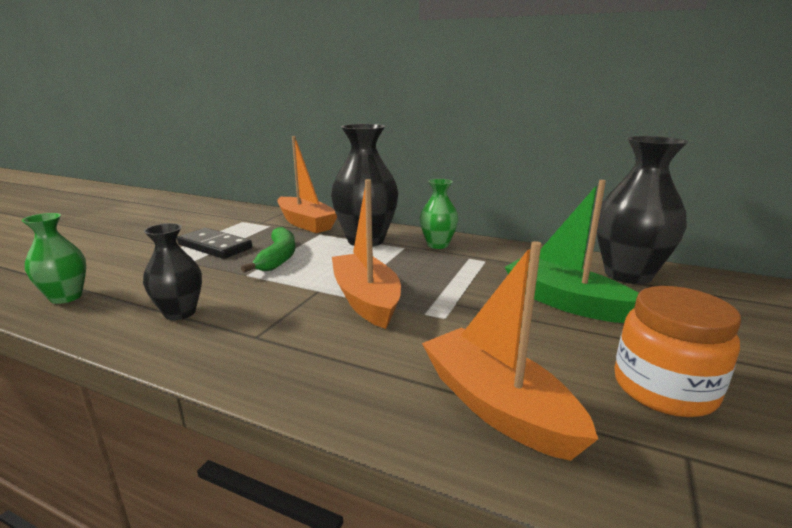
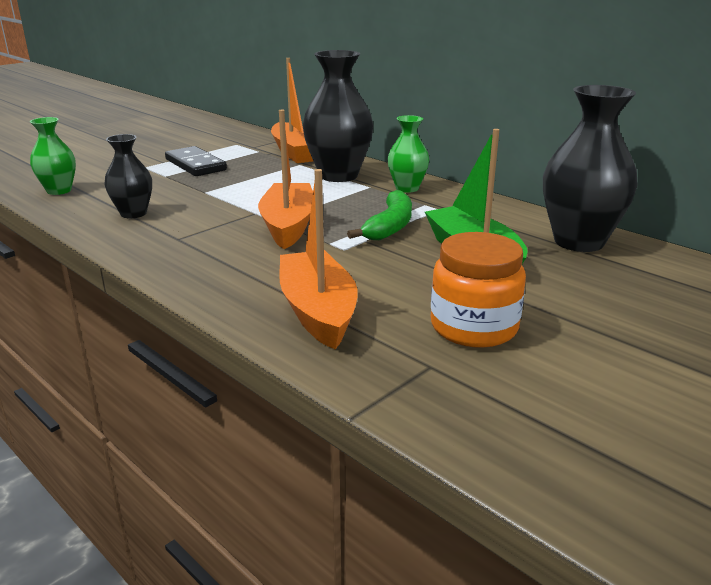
camera: 20 degrees right, 5 degrees up
(278, 258) = (243, 181): green banana -> green banana (390, 226)

